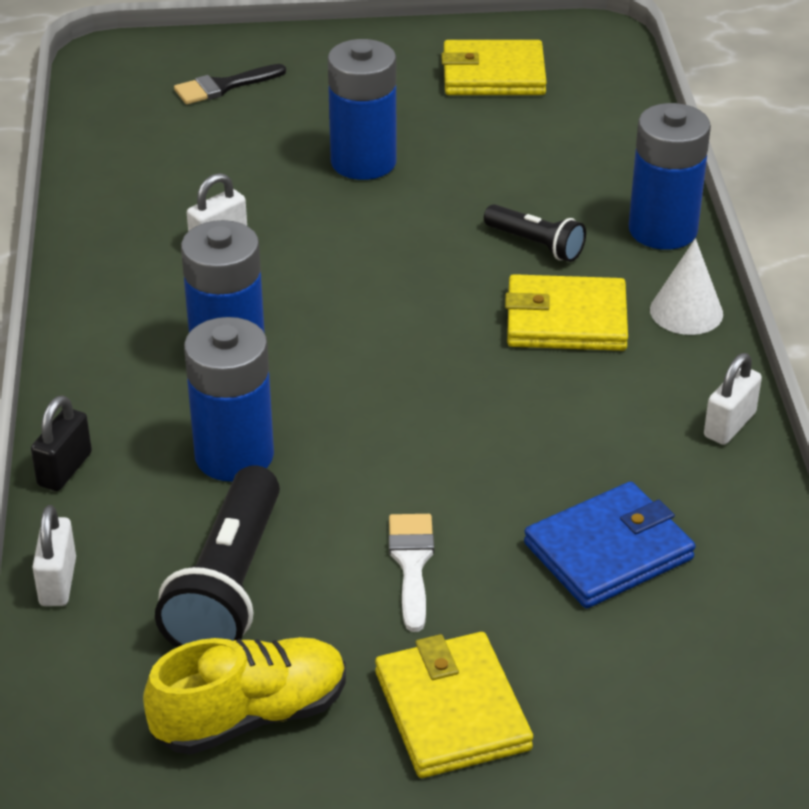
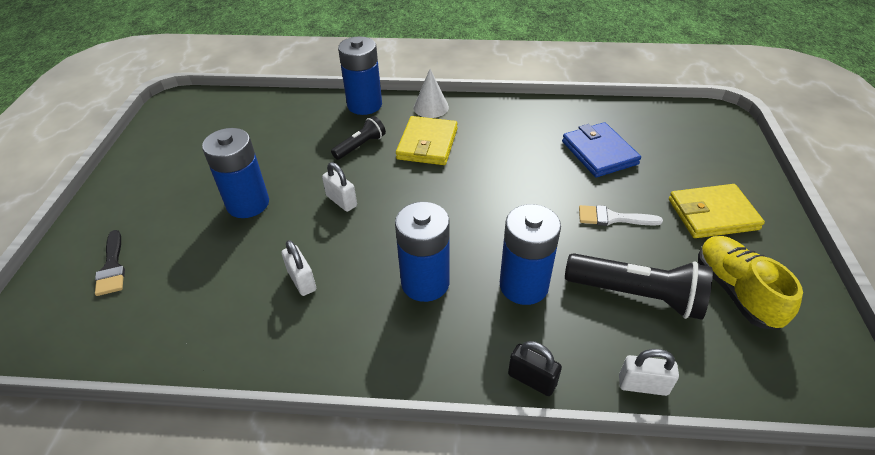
camera: 80 degrees left, 5 degrees up
(493, 74) = (188, 142): yellow wallet -> none
(729, 425) = (514, 107): white padlock -> white padlock (341, 201)

